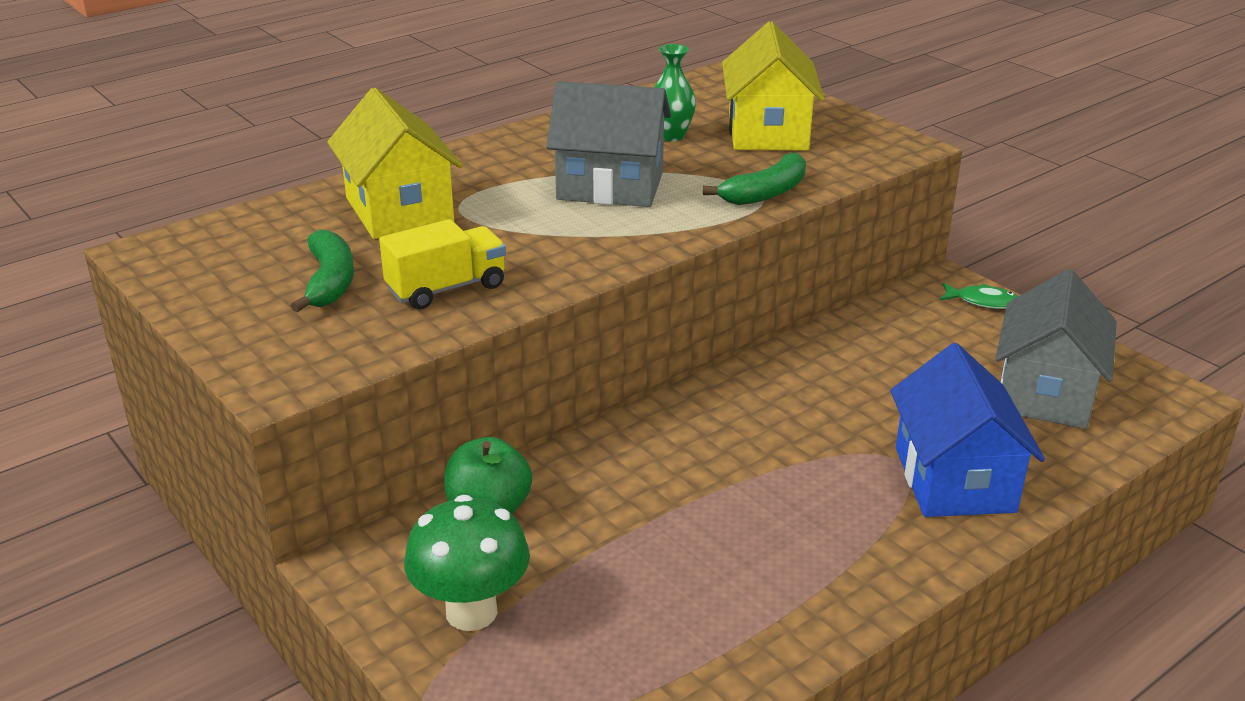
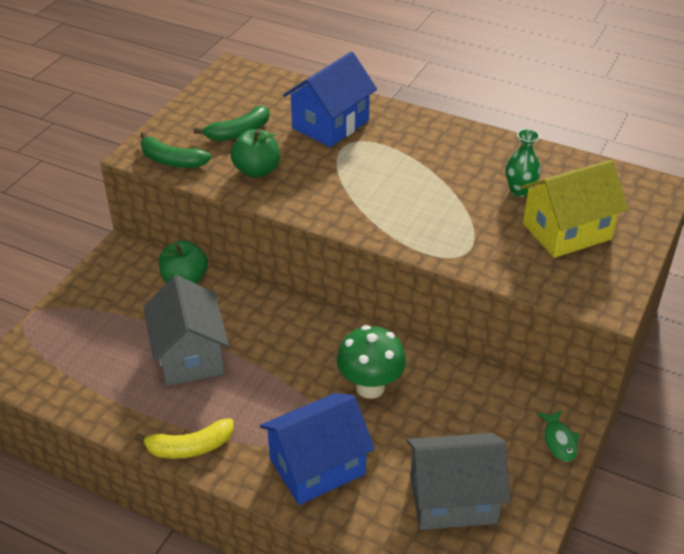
camera: 65 degrees right, 10 degrees up
(399, 210) = (330, 124): yellow house -> blue house
(446, 288) = (257, 170): yellow truck -> green apple
(471, 612) = (107, 302): green mushroom -> green mushroom (370, 387)
(610, 186) = (422, 188): grey house -> grey house (189, 355)
(765, 193) = (467, 255): green banana -> green banana (172, 161)
(867, 589) = (190, 447): none -> yellow banana

